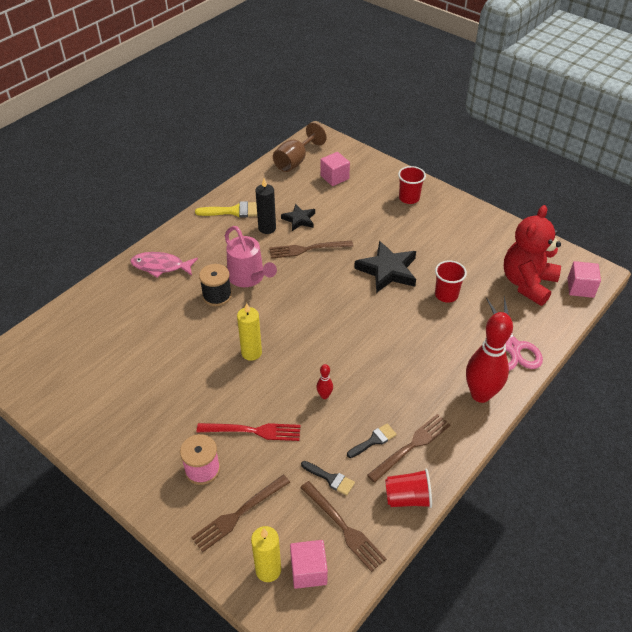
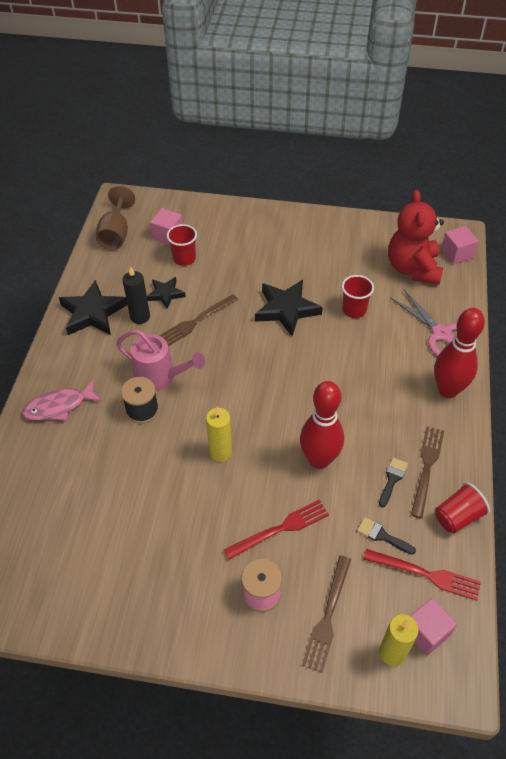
camera: 30 degrees left, 5 degrees up
(234, 211) = (93, 313): yellow brush -> black star
(324, 395) = (319, 460): red bowling pin -> red bowling pin, size x2.42
(330, 478) = (382, 536): black brush -> black brush turned 150 degrees counterclockwise
(344, 528) = (427, 574): brown fork -> red fork
(409, 198) = (254, 229): red cup -> red cup (184, 258)

